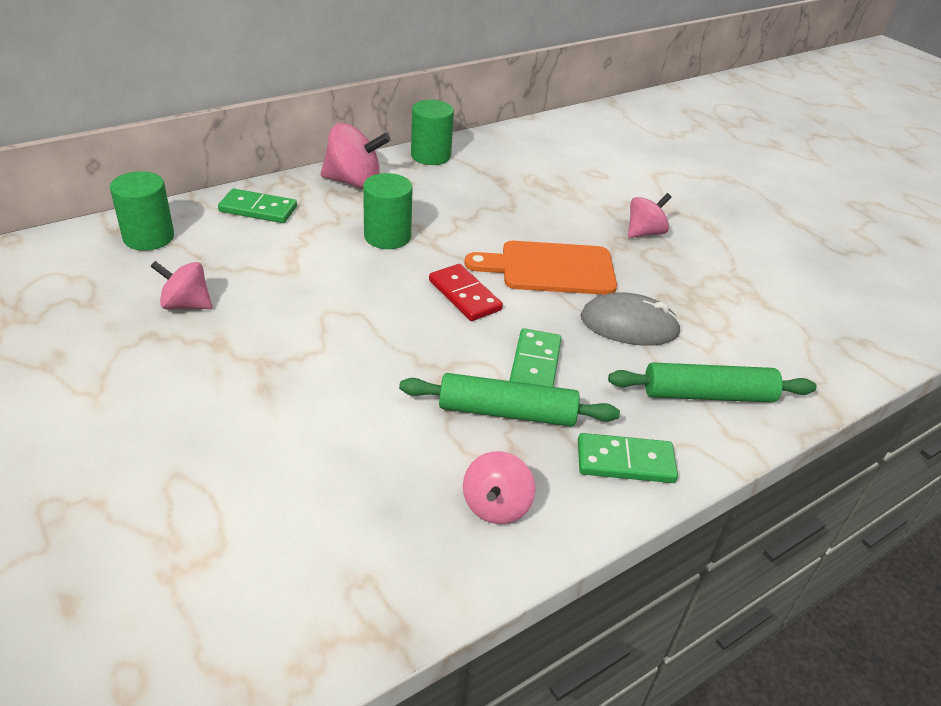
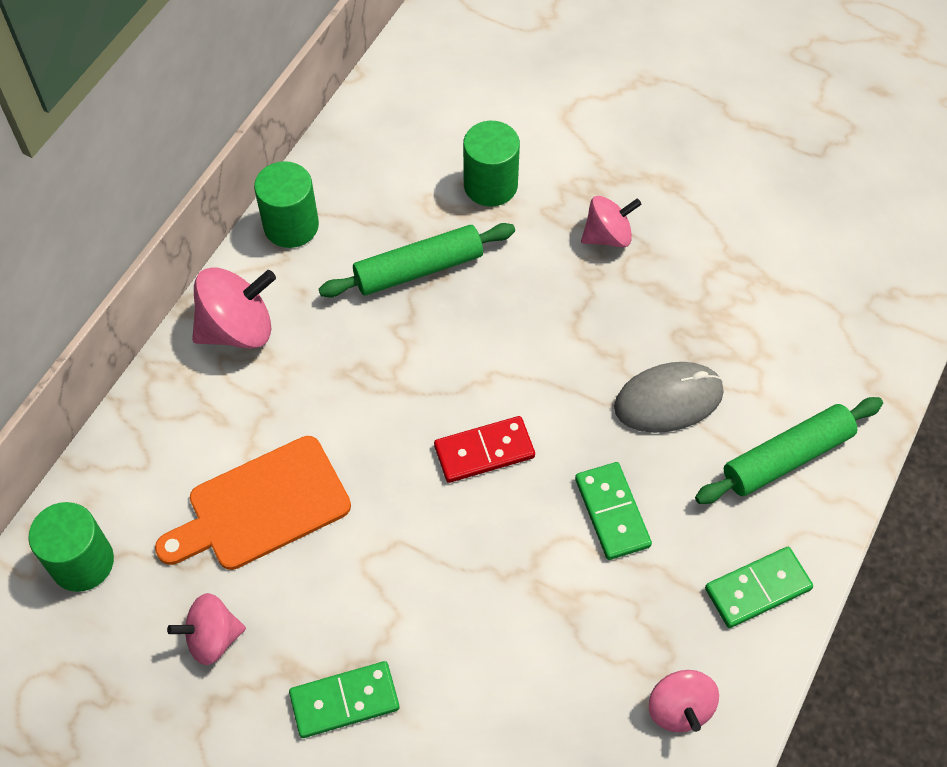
camera: 25 degrees left, 20 degrees up
(258, 209) = (166, 442): green domino -> green domino (344, 701)
(387, 236) = (342, 404): green cylinder -> green cylinder (490, 185)
(464, 295) = (484, 451): red domino -> red domino turned 45 degrees counterclockwise
(507, 412) = (623, 591): green rolling pin -> green rolling pin (418, 269)
(550, 268) = (545, 356): orange cutting board -> orange cutting board (261, 506)
(644, 232) = (608, 236): pink spinning top -> pink spinning top turned 45 degrees clockwise

